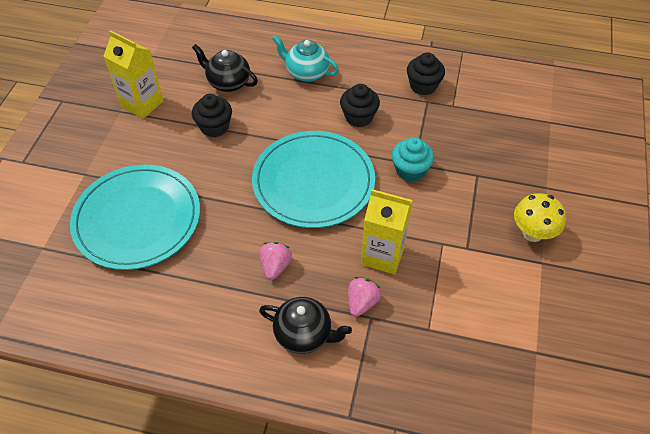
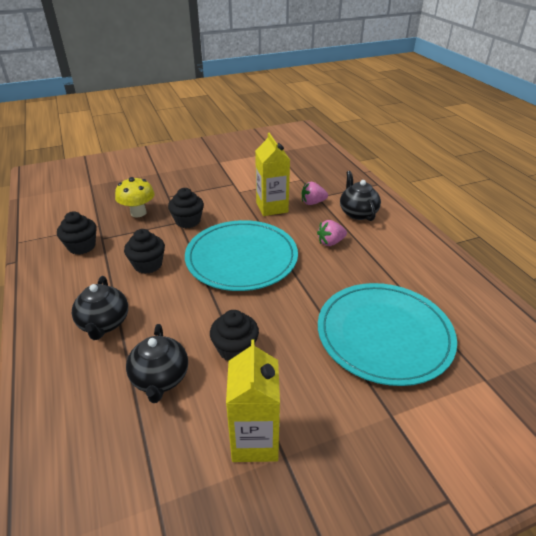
camera: 125 degrees left, 15 degrees down
(306, 72) = (104, 323): turquoise teapot -> black teapot
(410, 170) = (188, 221): turquoise cupcake -> black cupcake
(532, 233) = (200, 169): yellow mushroom -> yellow mushroom (138, 213)

